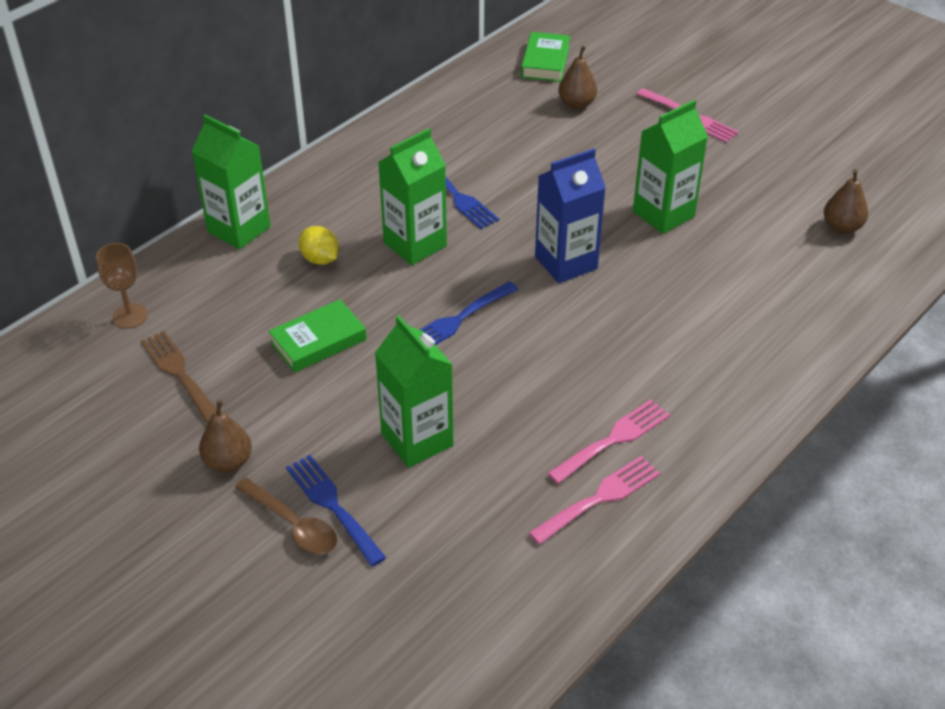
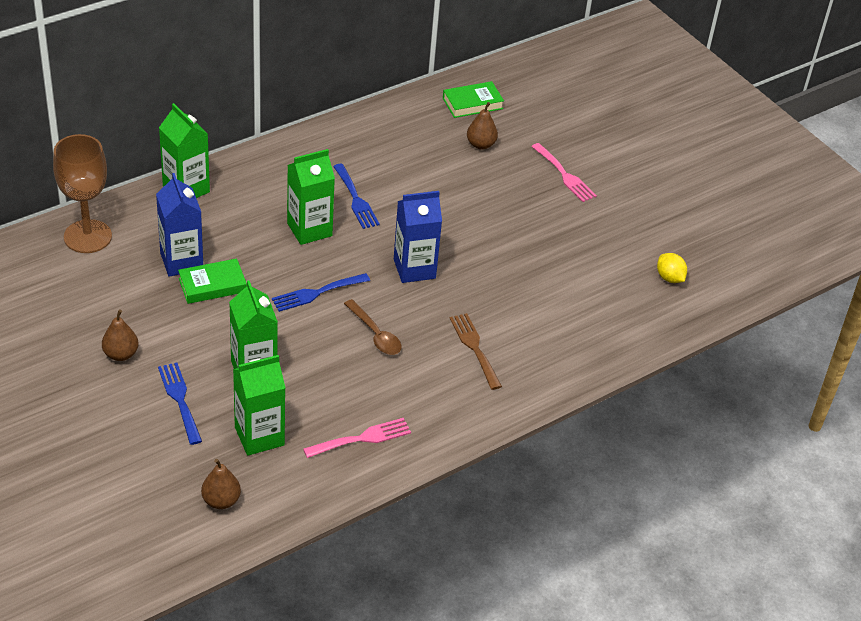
camera: 10 degrees right, 0 degrees up
(130, 316) = (87, 236): brown goblet -> brown goblet, size x1.88
(179, 373) = (108, 286): brown fork -> brown fork (474, 348)
(266, 320) = (181, 261): none -> blue carton
(293, 524) = (149, 405): brown spoon -> brown spoon (375, 334)
(320, 259) = (236, 225): yellow lemon -> yellow lemon (669, 278)
(545, 62) = (472, 103): green book -> green book turned 45 degrees clockwise
(613, 439) = (390, 402): pink fork -> none
(663, 214) = (505, 248): green carton -> green carton (259, 436)
(841, 227) = (636, 289): brown pear -> brown pear (221, 501)

